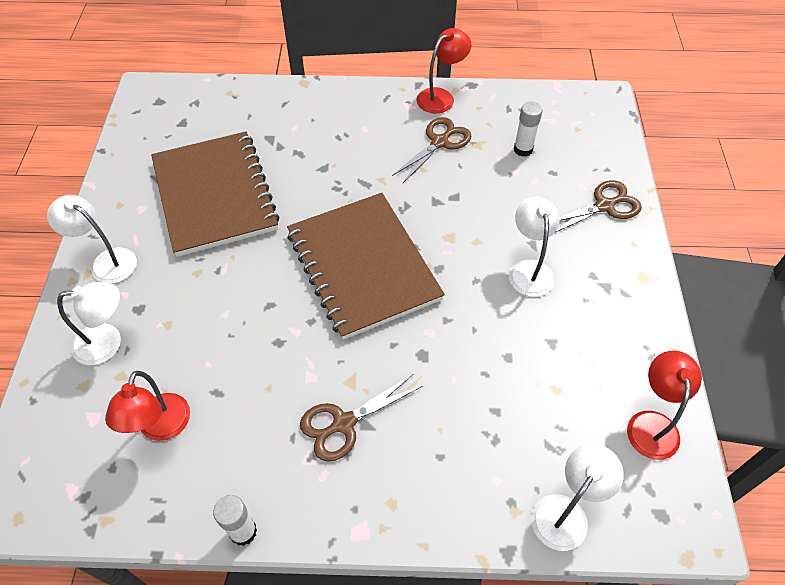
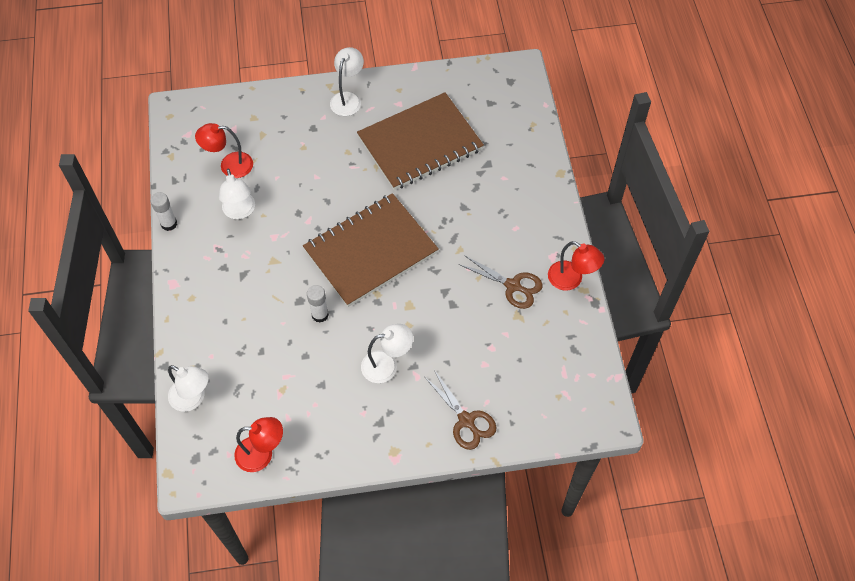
camera: 80 degrees right, 5 degrees up
(108, 343) = (284, 120): white lamp -> white lamp (240, 212)
(344, 423) = (242, 262): brown scissors -> none
(523, 149) = (520, 352): white glue stick -> white glue stick (320, 315)

